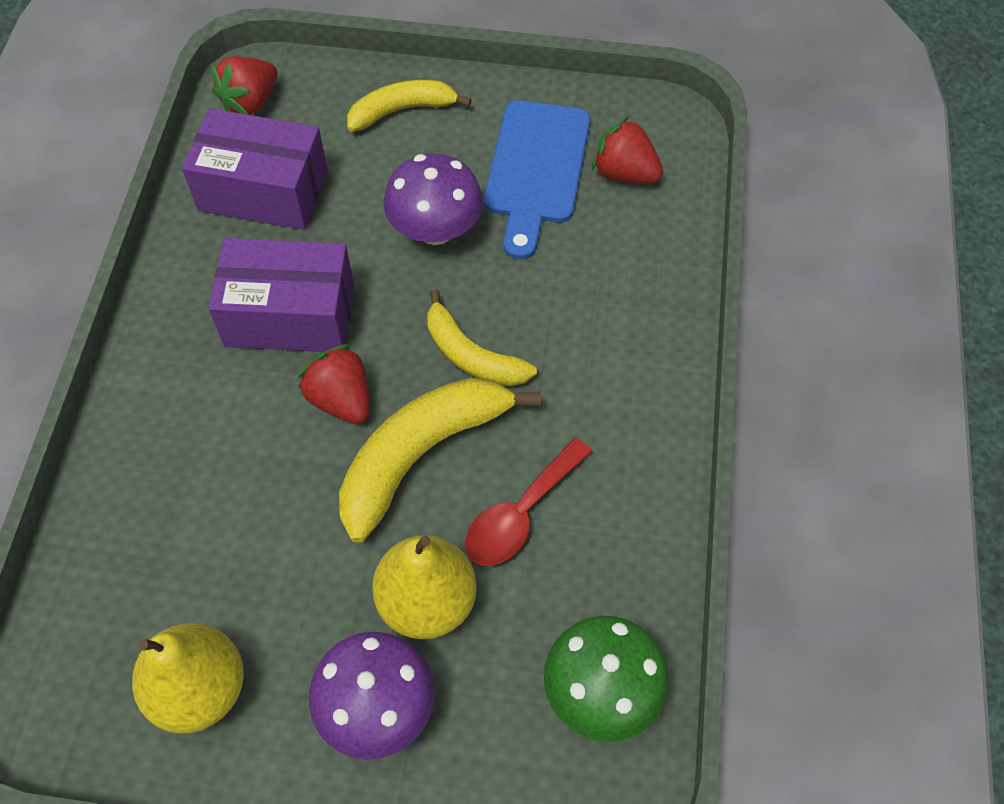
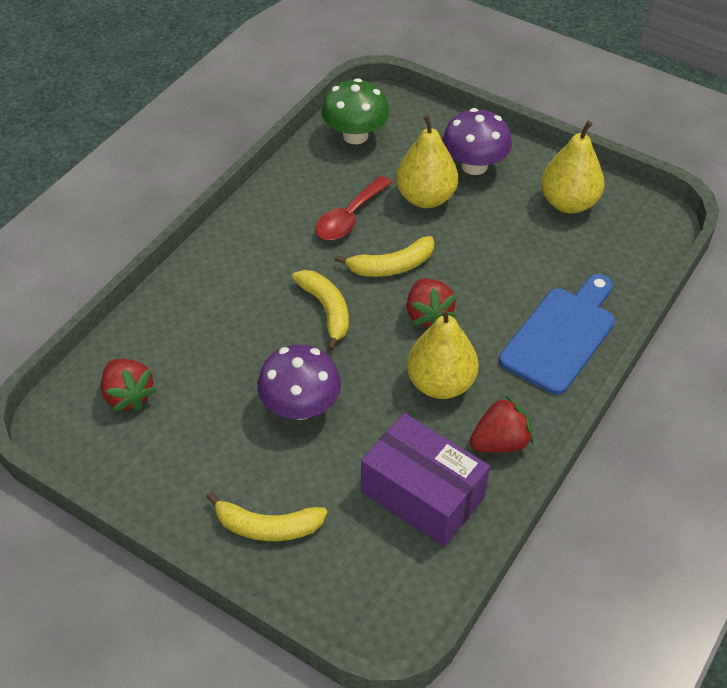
camera: 155 degrees left, 10 degrees down
(250, 102) = (400, 594): red strawberry -> red strawberry (500, 442)
(290, 315) = (440, 383): purple box -> yellow pear
(421, 455) = (391, 266): yellow banana -> yellow banana, size x0.63
(521, 514) = (349, 217): red spoon -> red spoon turned 150 degrees clockwise
(536, 169) = (193, 425): blue cutting board -> blue cutting board (561, 336)

